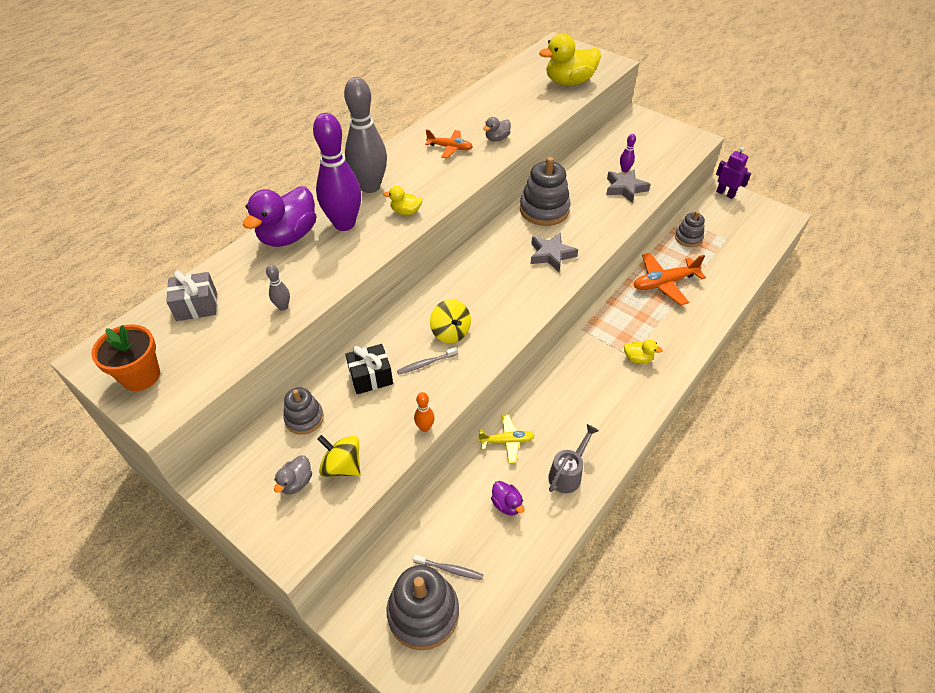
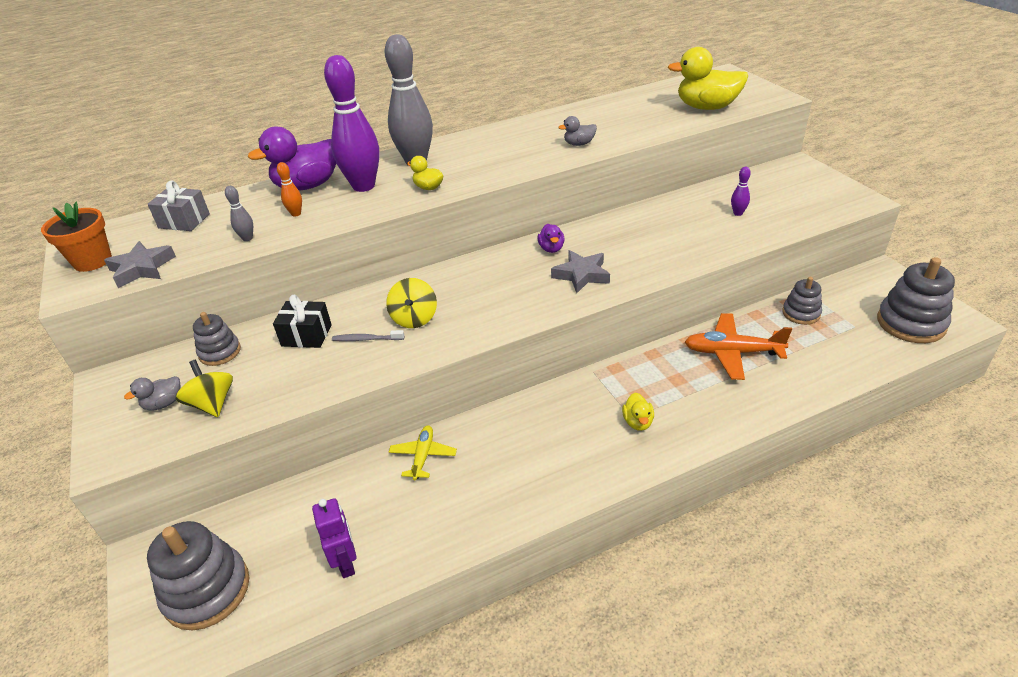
camera: 30 degrees right, 10 degrees down
(425, 427) = (314, 396): orange bowling pin -> orange bowling pin (296, 214)
(449, 569) = (265, 559): grey toothbrush -> none
(450, 148) = (523, 144): orange plane -> none
(507, 441) = (423, 456): yellow plane -> yellow plane turned 105 degrees counterclockwise
(507, 504) = (372, 519): purple duck -> purple duck (551, 248)
(544, 210) = (609, 232): grey stacking toy -> grey stacking toy (911, 323)
(568, 474) = (461, 514): grey watering can -> none
(625, 188) = (723, 231): grey star -> grey star (142, 269)
(637, 358) = (638, 422): yellow duck -> yellow duck turned 45 degrees clockwise
(725, 194) = (889, 278): purple robot -> purple robot (346, 562)

